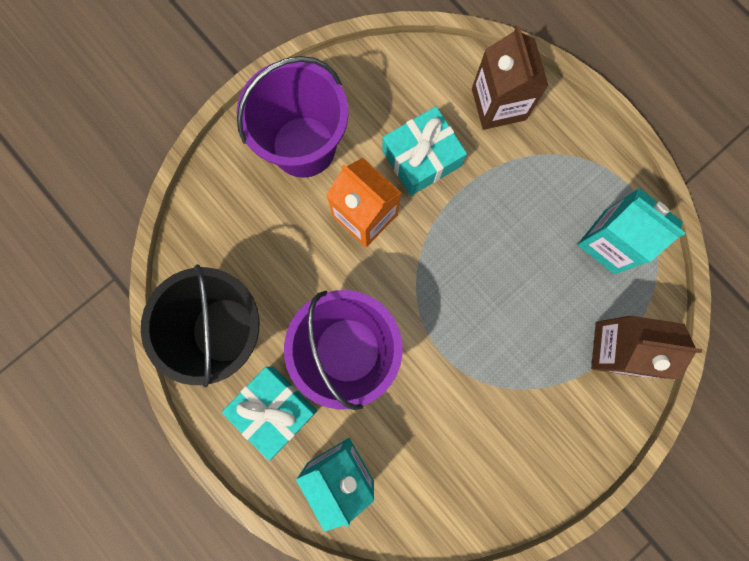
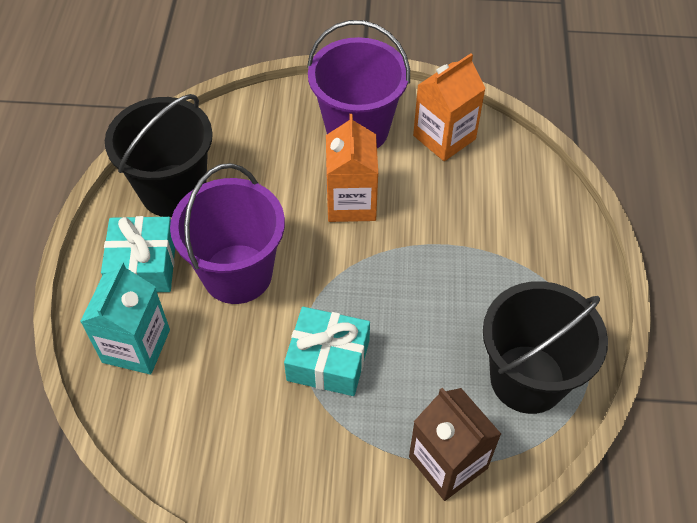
camera: 45 degrees right, 25 degrees down
(374, 95) = (444, 137): none -> orange carton
(421, 158) = (435, 201): turquoise gift -> turquoise gift (328, 360)
(498, 104) = (536, 214): brown carton -> none
(609, 242) = (527, 379): turquoise carton -> black bucket

